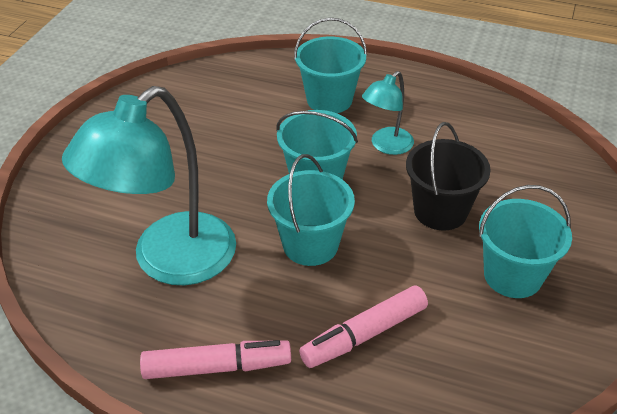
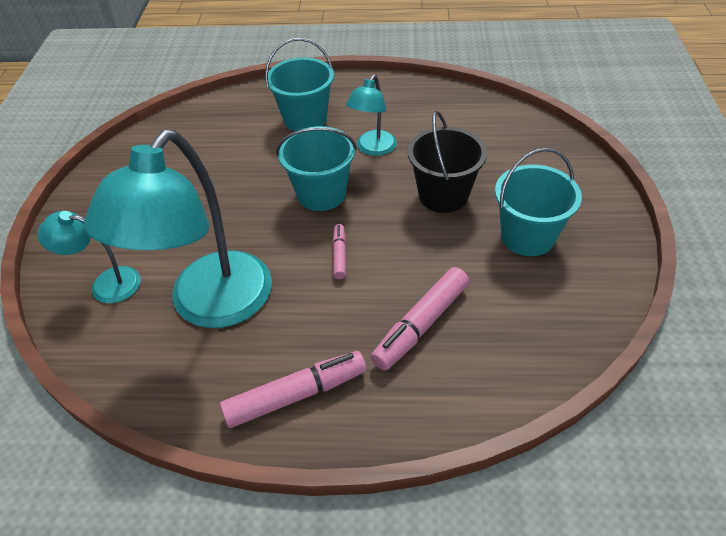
camera: 15 degrees left, 5 degrees up
(82, 215) = (106, 284): none -> turquoise lamp
(310, 245) = (339, 255): turquoise bucket -> pink marker

